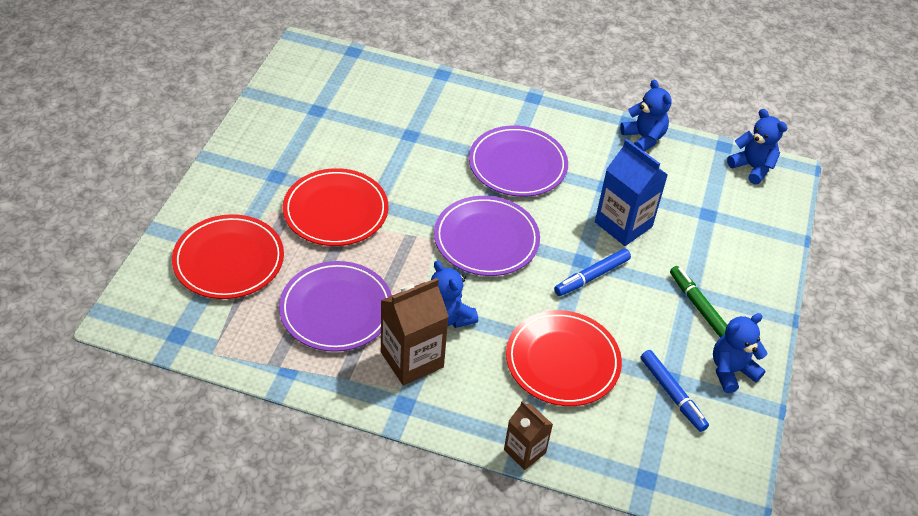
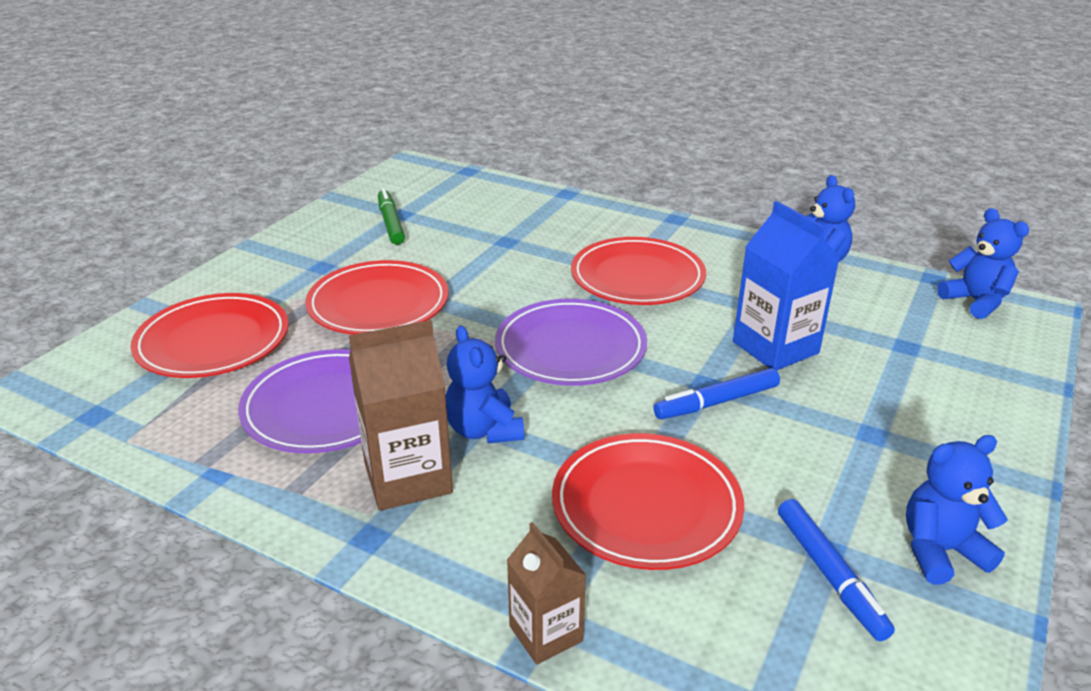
camera: 15 degrees right, 15 degrees down
(517, 165) = (637, 277): purple plate -> red plate
(698, 306) = (885, 455): green marker -> green marker (390, 223)

